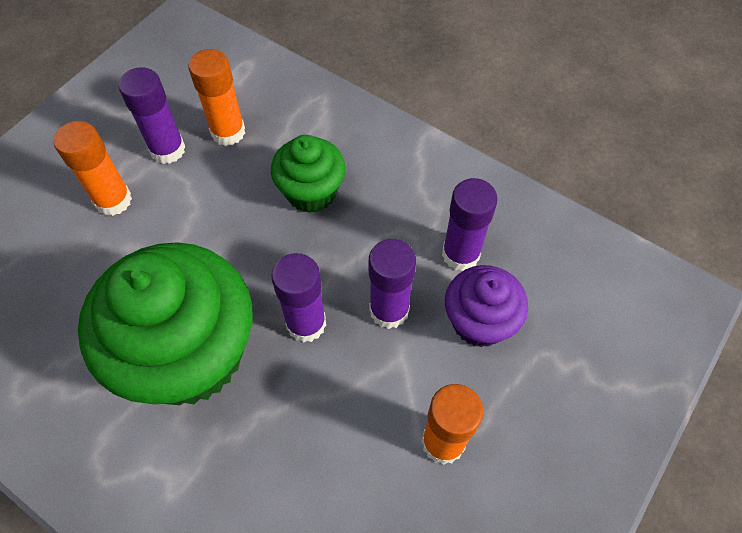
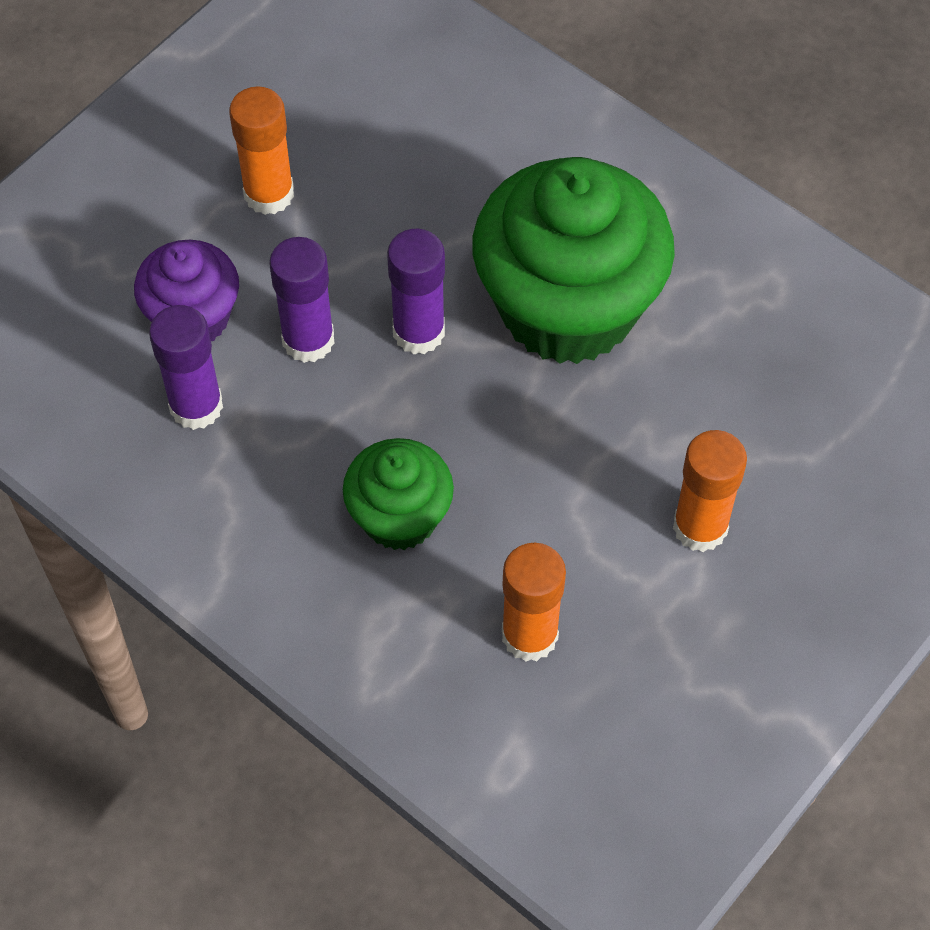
camera: 175 degrees left, 0 degrees up
(168, 150) = (626, 609): purple glue stick -> none

